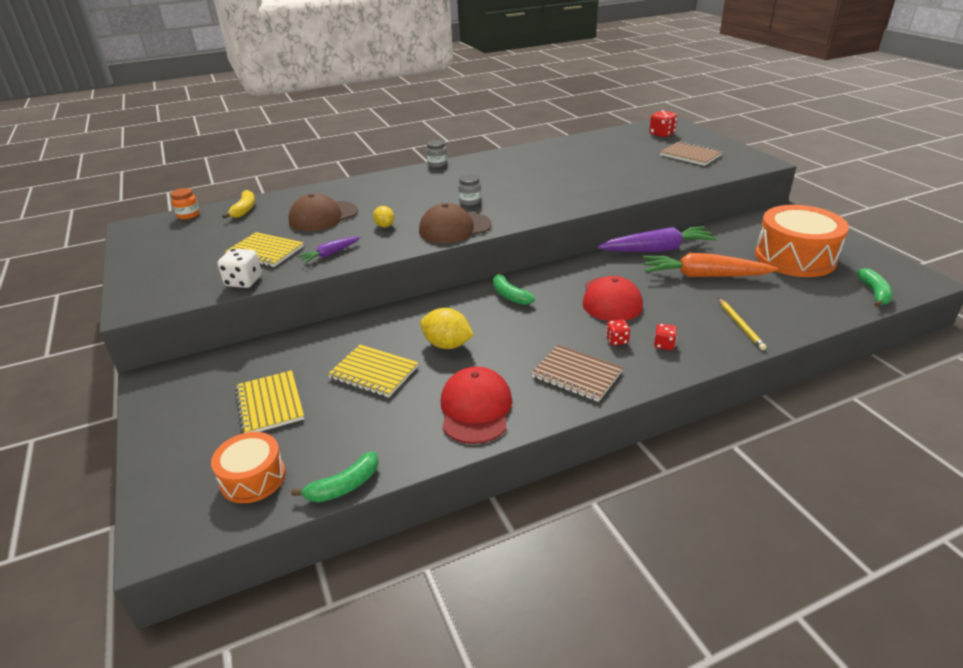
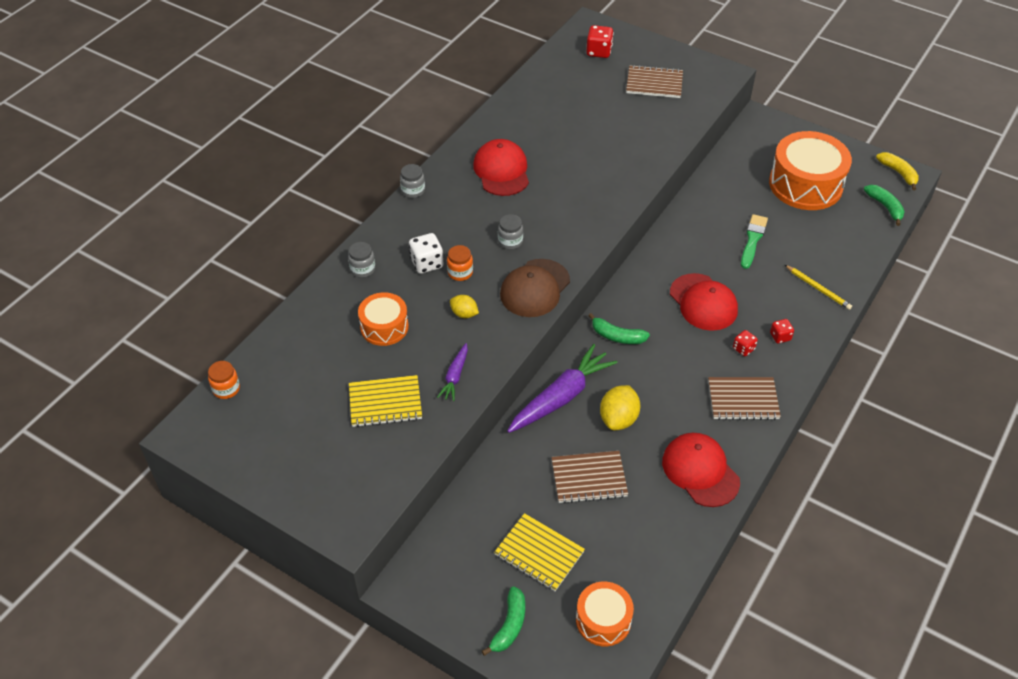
camera: 35 degrees left, 15 degrees up
(244, 210) = (282, 353): yellow banana -> yellow banana (898, 173)
(244, 281) = (414, 450): white dice -> white dice (427, 263)
(323, 216) = (384, 327): brown cap -> orange drum
(344, 486) = (674, 587): green banana -> green banana (509, 625)
(351, 188) = (362, 269): none -> grey jar
(374, 372) = (589, 478): yellow notebook -> brown notebook
(412, 206) = (460, 272): none -> orange jar
(447, 345) = (618, 419): yellow lemon -> yellow lemon turned 60 degrees counterclockwise
(512, 169) = (501, 171): none -> red cap
(657, 249) = (692, 219): purple carrot -> purple carrot (561, 397)
(703, 276) = (753, 239): orange carrot -> green brush

